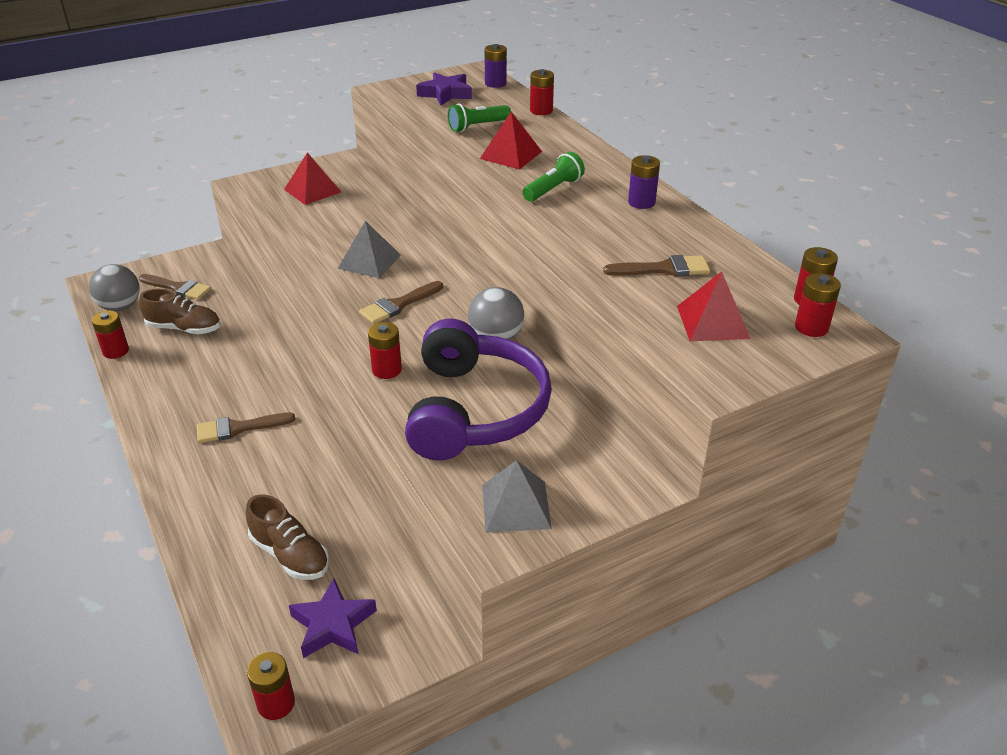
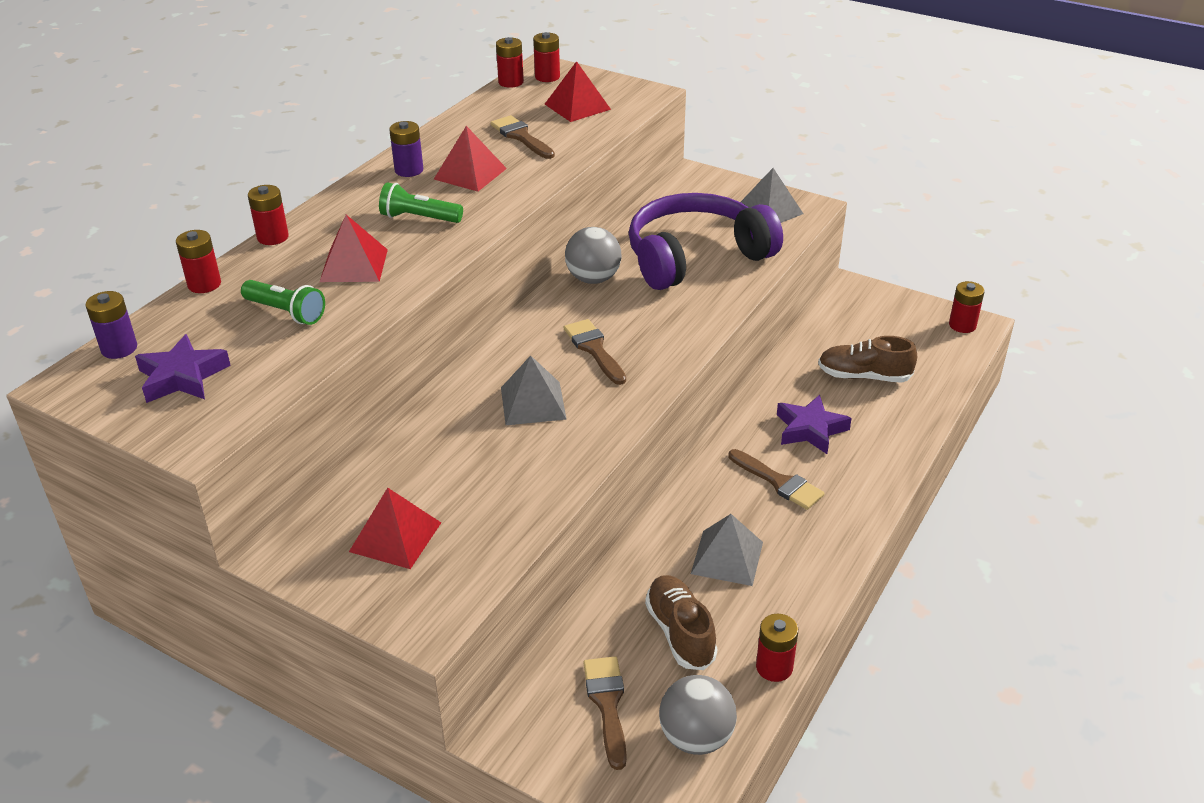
camera: 120 degrees left, 0 degrees up
(209, 371) = (727, 557): none -> grey pyramid
(290, 555) = (864, 376): brown shoe -> brown shoe turned 90 degrees counterclockwise
(333, 624) = (888, 330): purple star -> purple star (810, 429)
(387, 370) = (694, 315): red battery -> red battery (273, 237)
(398, 305) = (594, 349): brown brush -> brown brush turned 135 degrees counterclockwise
(609, 226) = (470, 173): none -> red pyramid

